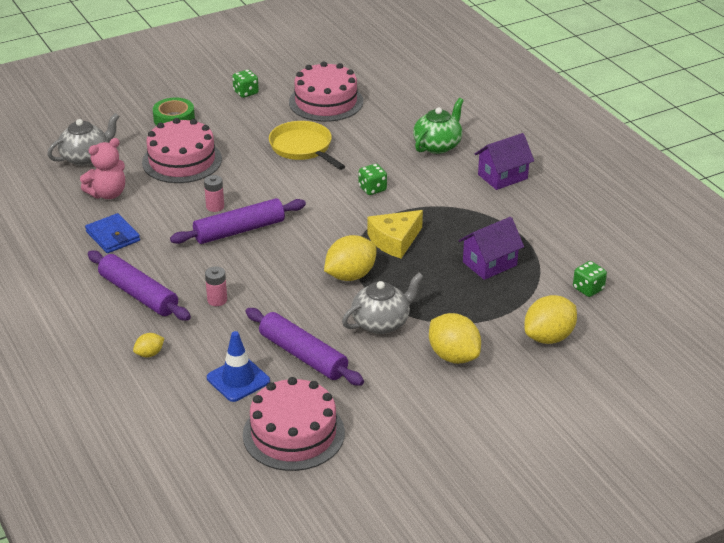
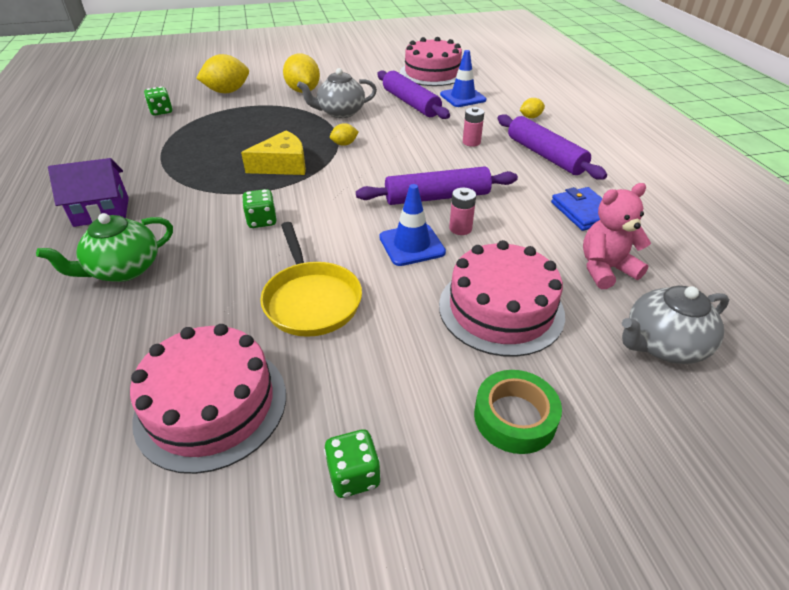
camera: 165 degrees left, 5 degrees up
(249, 189) = (411, 245): none -> blue traffic cone
(350, 275) = (344, 144): yellow lemon -> yellow lemon, size x0.50
(489, 264) = (216, 136): purple house -> none

